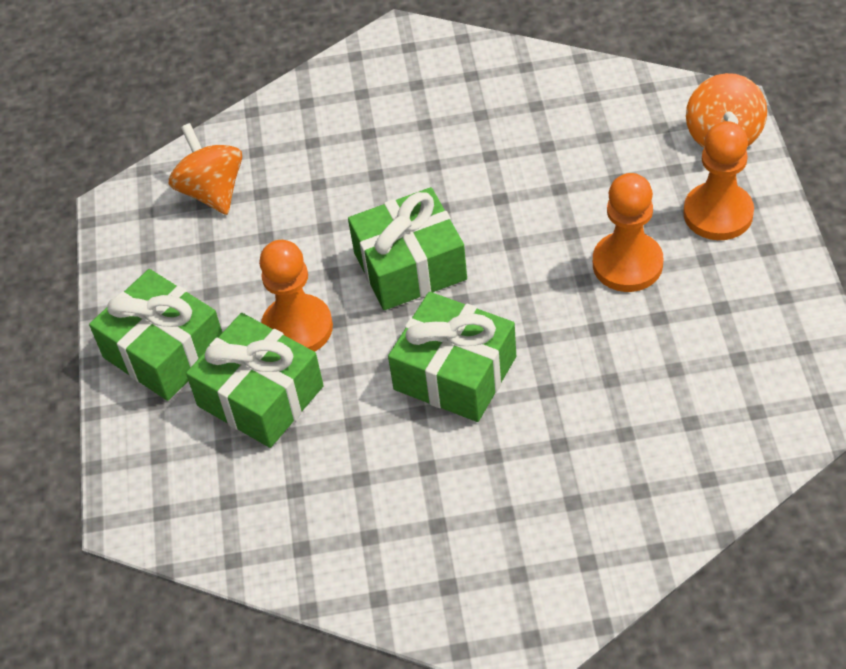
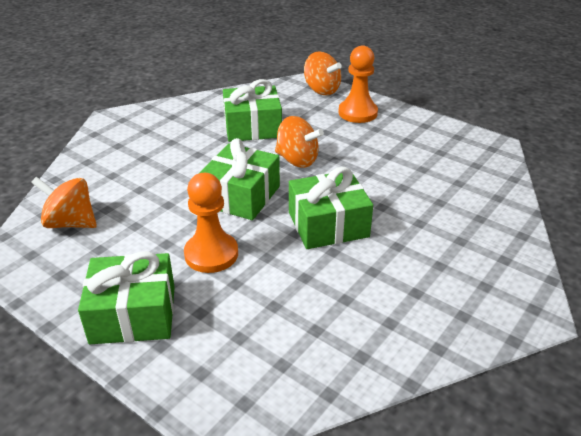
camera: 50 degrees left, 15 degrees down
(260, 396) = (231, 298): green gift -> green gift (252, 127)
(535, 250) = (297, 160): none -> orange spinning top
(627, 264) = (346, 145): orange pawn -> none

